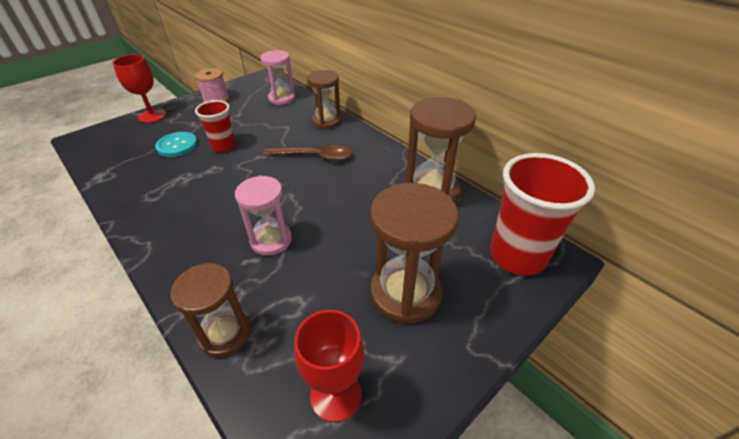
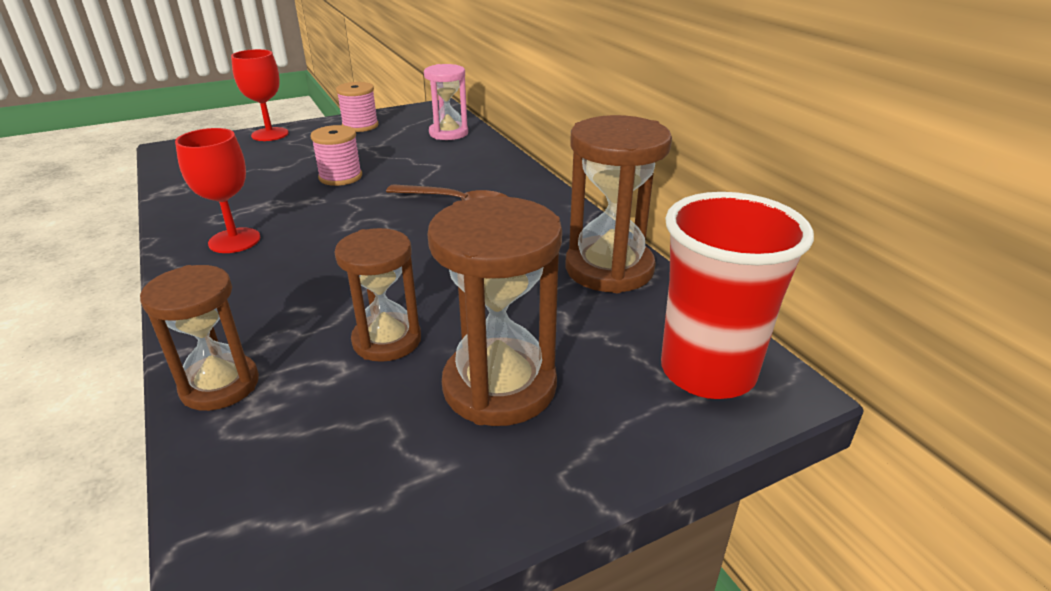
camera: 15 degrees right, 10 degrees down
(177, 145) = (282, 169): turquoise button -> none
(224, 146) = (340, 177): red cup -> pink spool
(271, 240) = (342, 290): pink hourglass -> none
(326, 121) = (496, 166): brown hourglass -> brown hourglass (387, 340)
(336, 395) = (327, 490): red goblet -> red goblet (234, 240)

